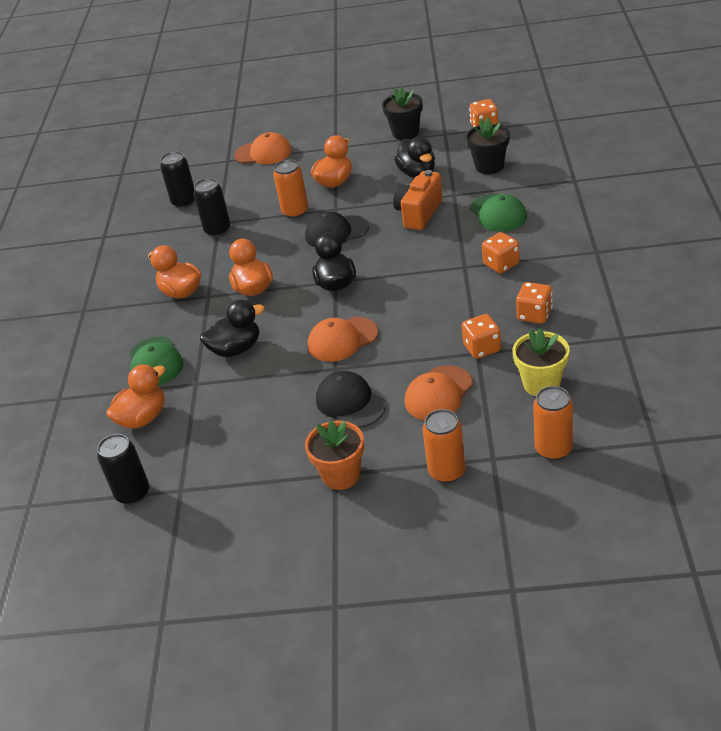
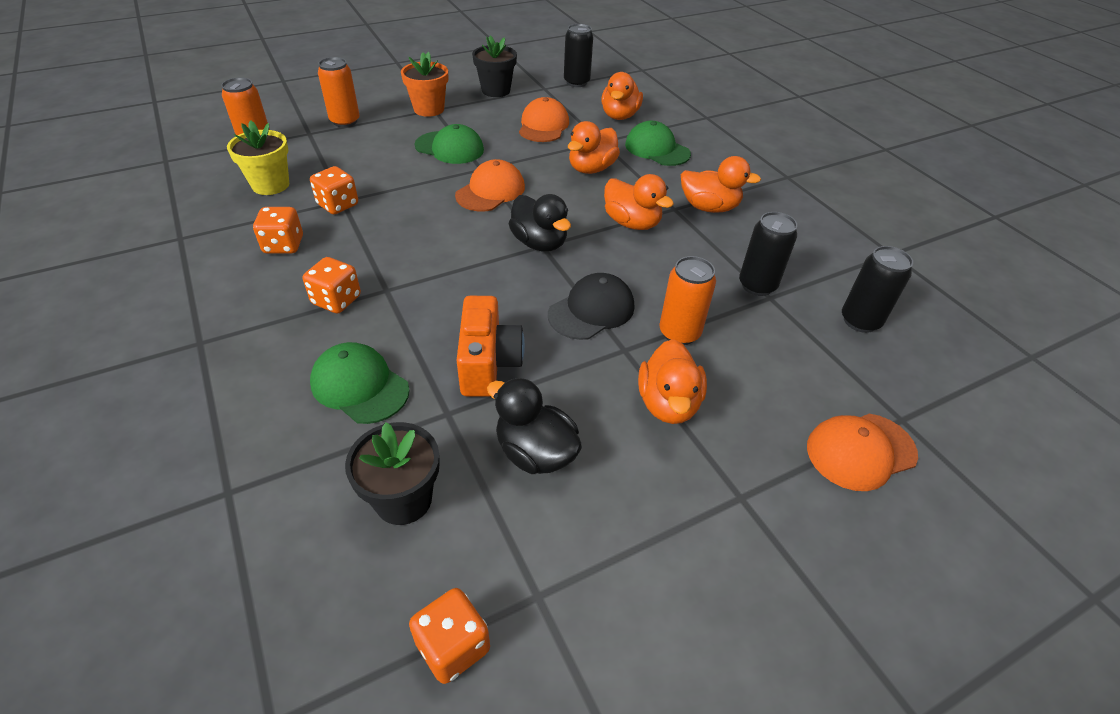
camera: 145 degrees right, 5 degrees up
(236, 349) = (591, 169): black duck -> orange duck
(350, 402) = (449, 148): black cap -> green cap
(405, 133) = (627, 578): black flower pot -> black flower pot (496, 90)
(438, 394) = (370, 164): orange cap -> orange cap (543, 126)

